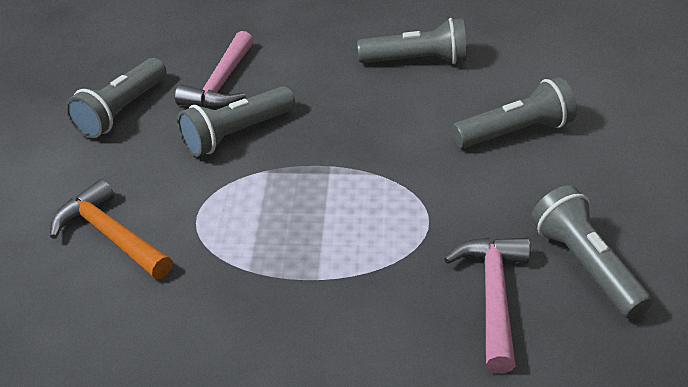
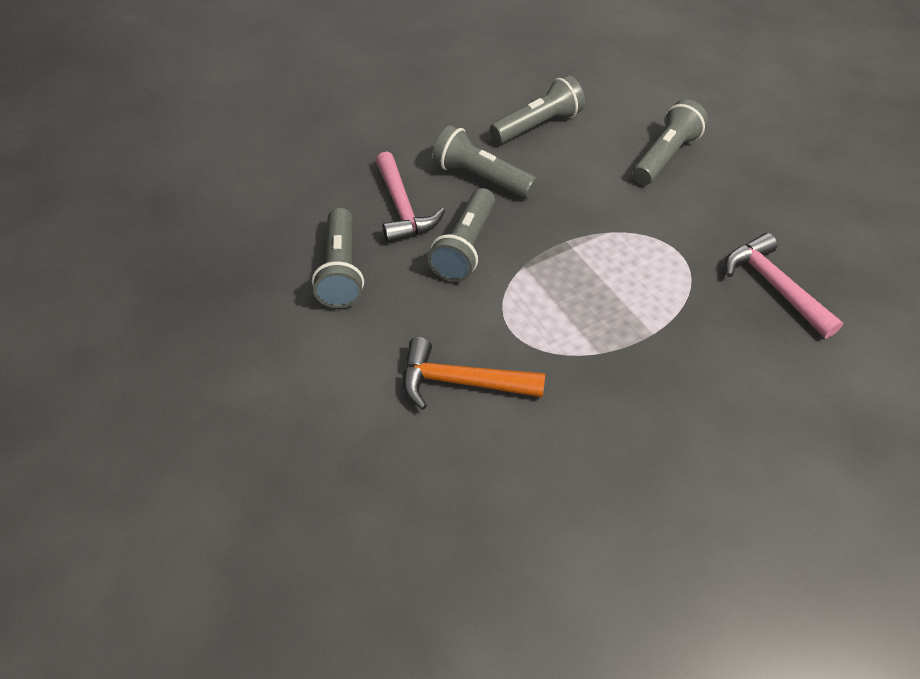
camera: 35 degrees left, 10 degrees up
(584, 265) = (802, 236): grey flashlight -> grey flashlight (480, 178)

